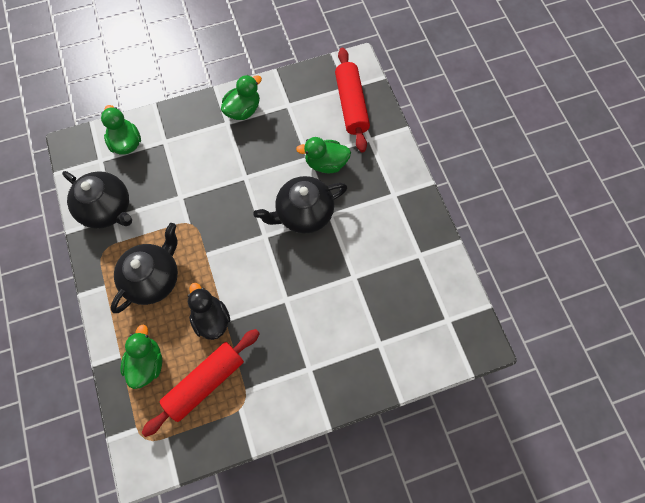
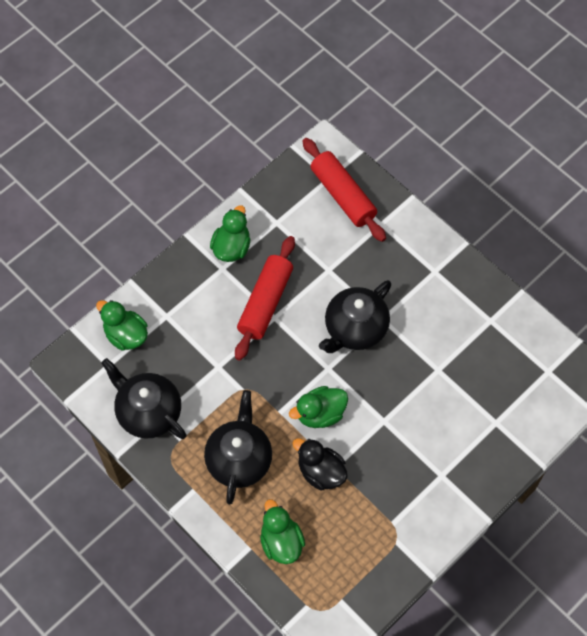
camera: 25 degrees left, 5 degrees down
(107, 209) = (148, 412): black teapot -> black teapot turned 150 degrees counterclockwise
(205, 382) = (349, 533): red rolling pin -> red rolling pin (265, 303)
(326, 163) = (349, 268): green duck -> green duck (320, 414)

